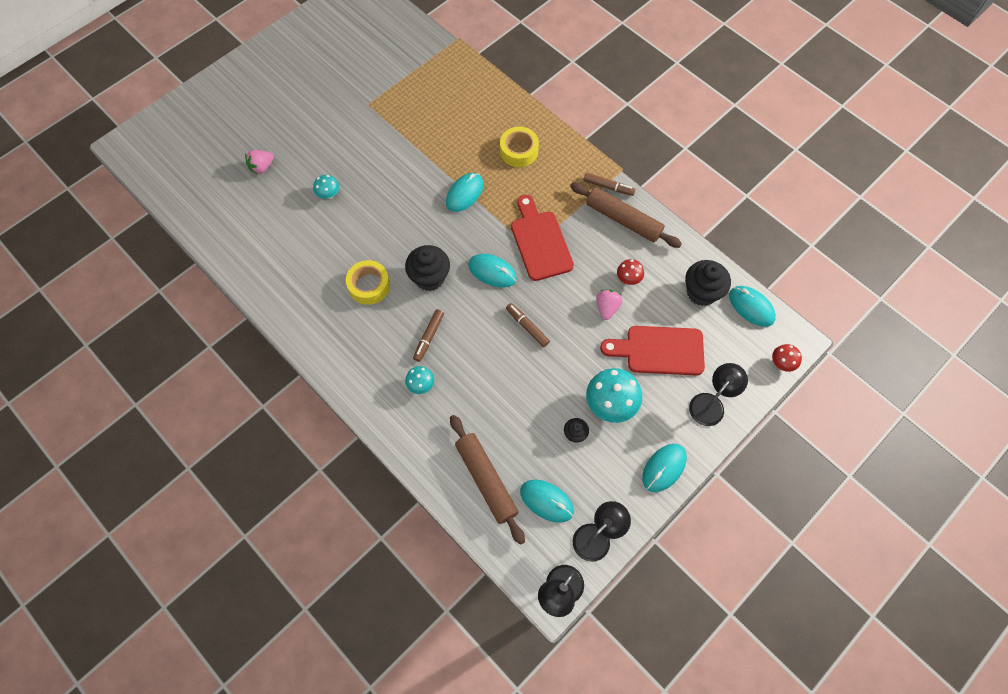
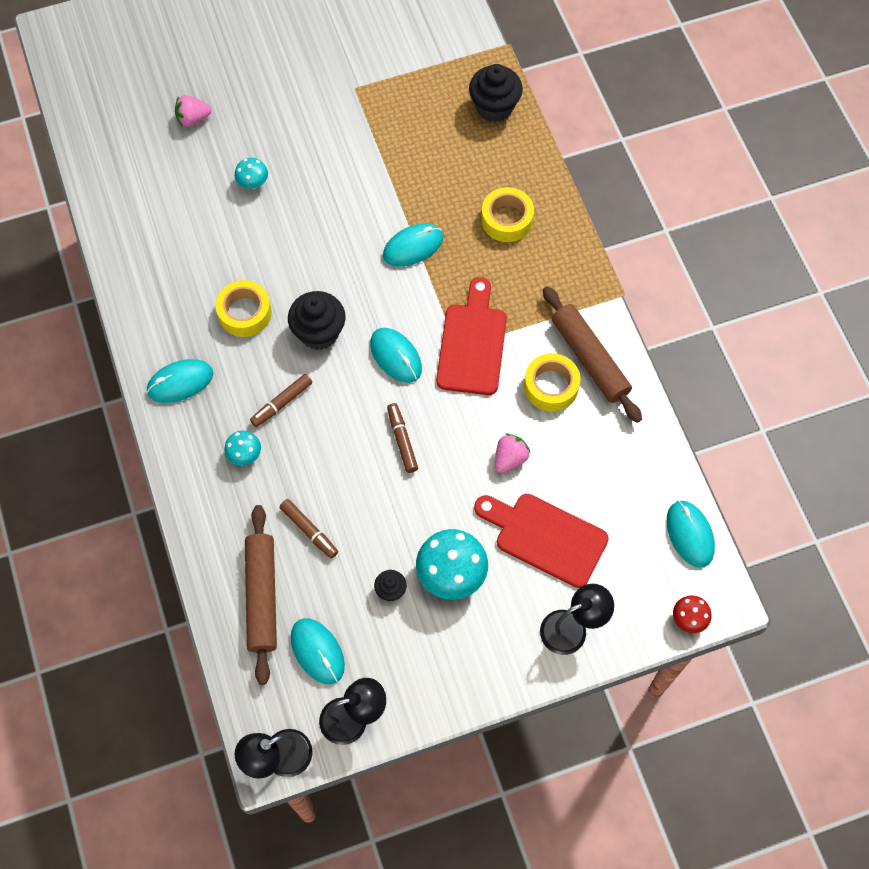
camera: 25 degrees right, 0 degrees up
(608, 187) = (593, 310): brown marker -> brown marker (309, 531)
(608, 248) = (551, 386): none -> yellow tape
(628, 278) = (555, 434): red mushroom -> none
(664, 468) = (473, 677): turquoise mouse -> turquoise mouse (180, 382)
(701, 292) = (637, 489): black cupcake -> black cupcake (494, 107)

